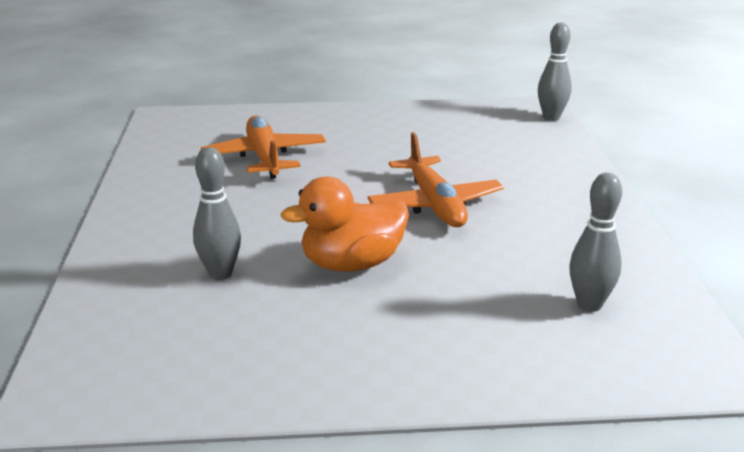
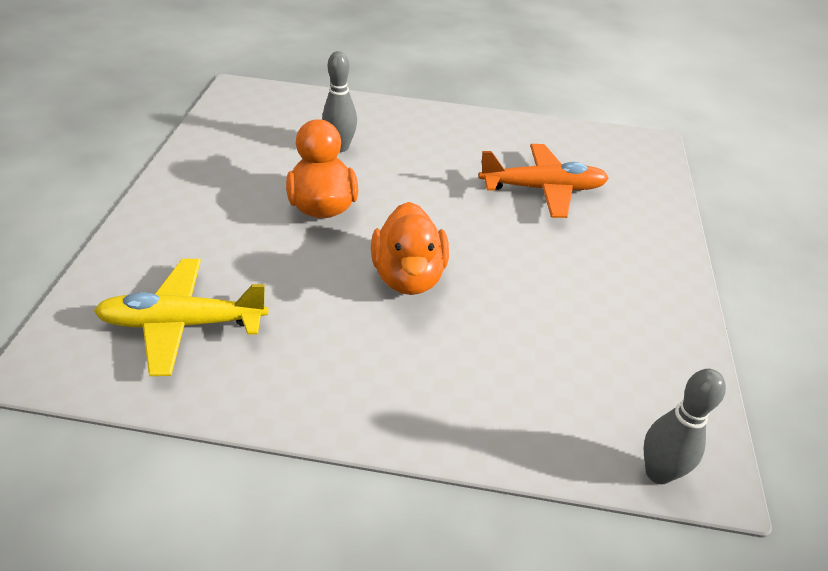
camera: 100 degrees right, 15 degrees up
(435, 205) = (408, 276): orange plane -> orange duck
(589, 304) = (182, 324): grey bowling pin -> yellow plane

